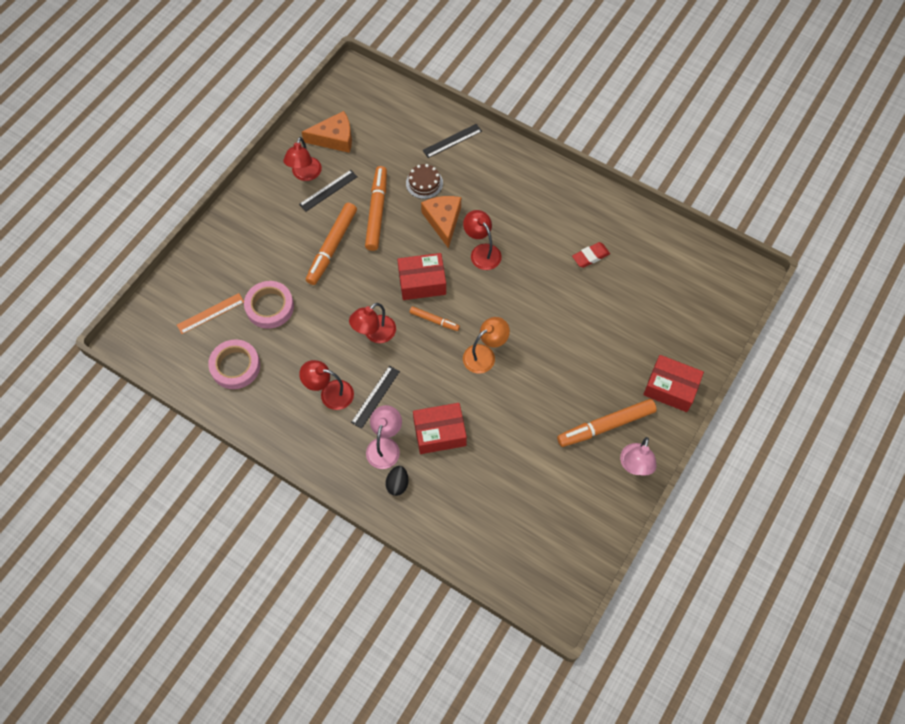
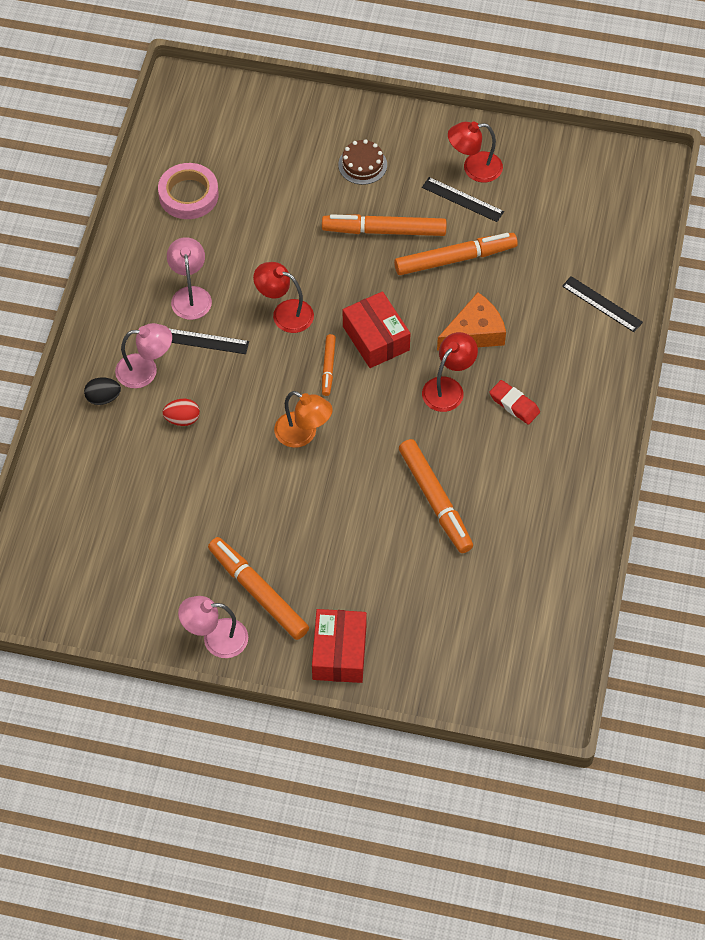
camera: 70 degrees right, 5 degrees down
(210, 313) = (245, 147): orange ruler -> none
(270, 307) = (277, 199): pink tape -> none
(330, 393) = (190, 295): red lamp -> pink lamp
(334, 138) = (542, 179): orange cheese -> none
(424, 183) = (521, 294): brown cake -> brown cake (362, 165)
(439, 433) = (182, 419): red box -> red egg
(569, 290) = (435, 500): none -> orange marker
(590, 256) = (496, 511): red eraser -> red eraser (514, 404)

